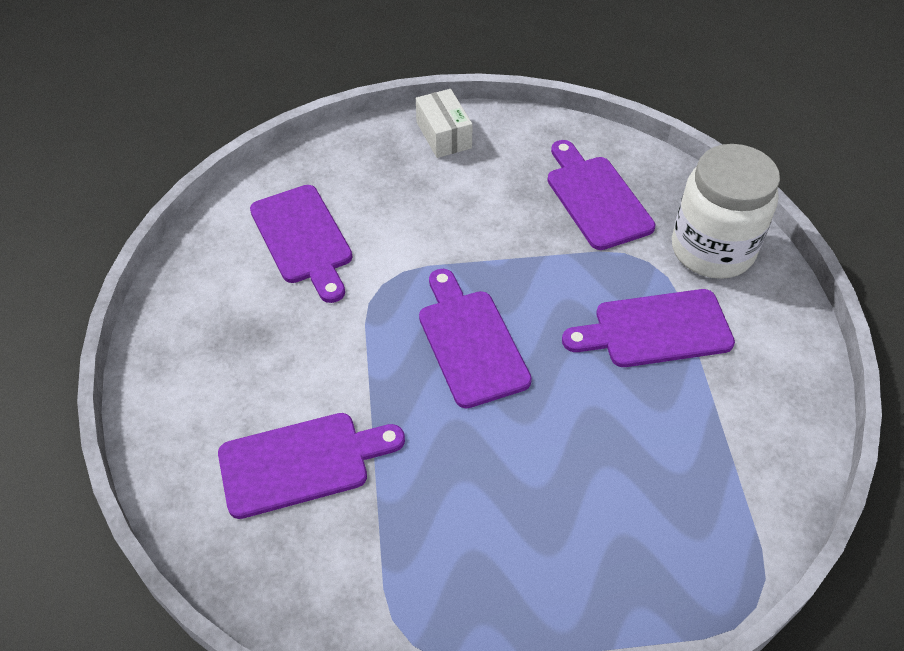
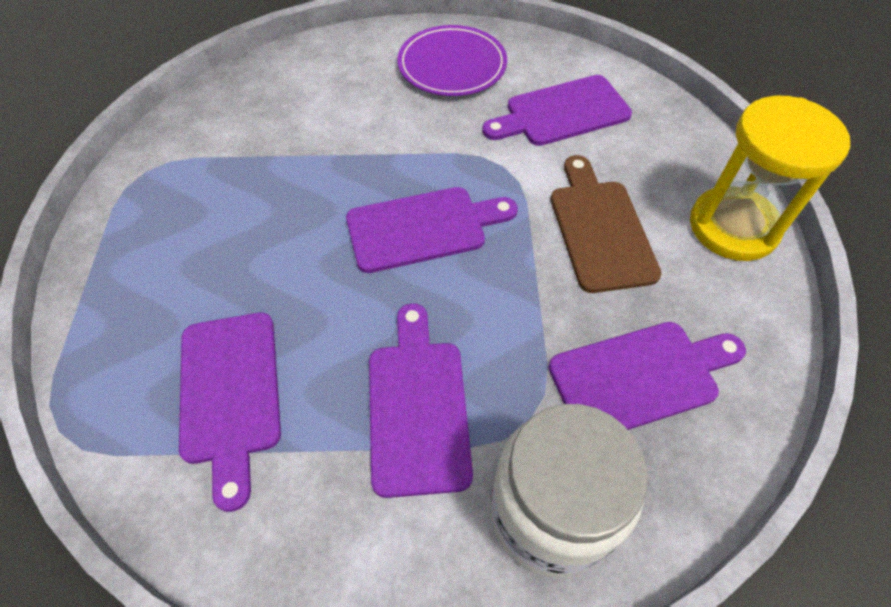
camera: 95 degrees right, 5 degrees up
(219, 336) = (452, 66): none -> purple plate
(302, 463) = (318, 113): purple cutting board -> purple cutting board (230, 394)
(444, 135) = (733, 227): white box -> yellow hourglass
(456, 215) = (599, 229): none -> brown cutting board

